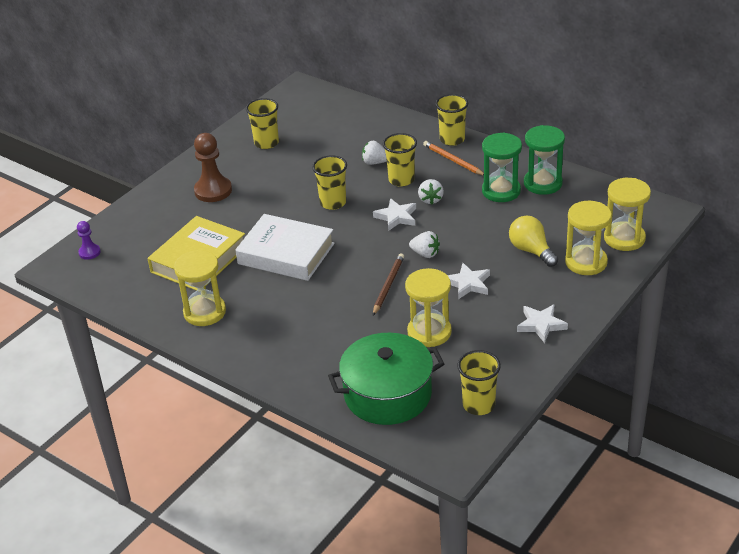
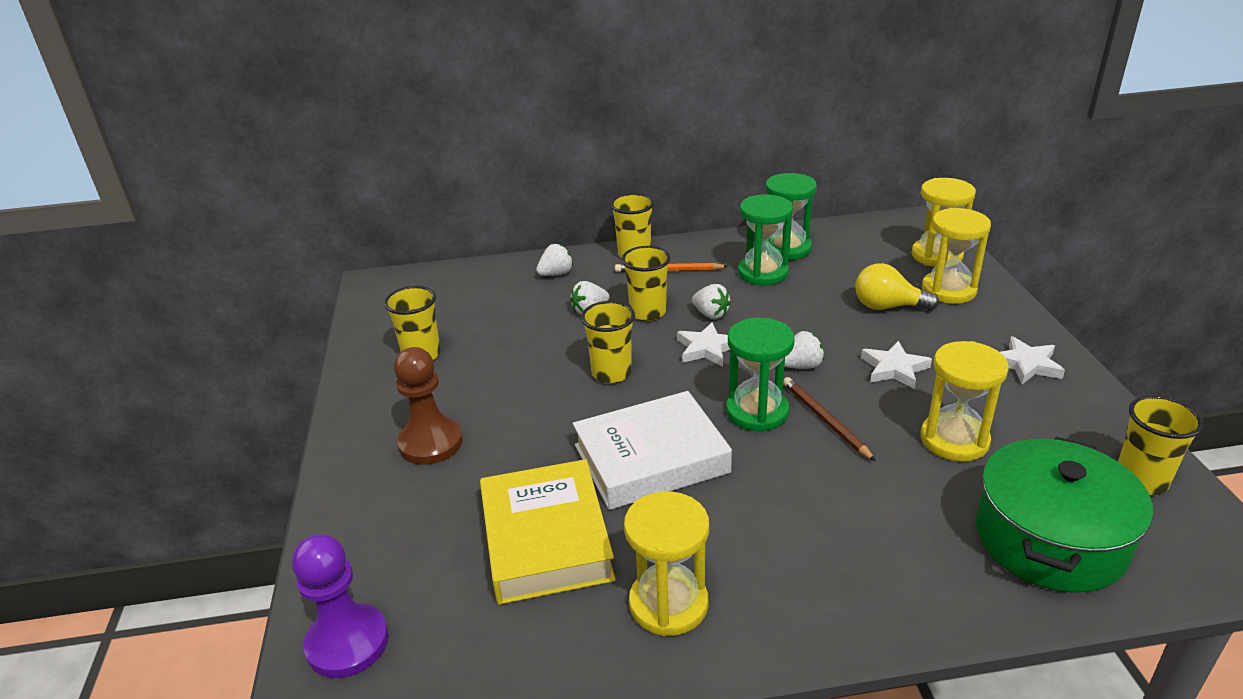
camera: 45 degrees left, 5 degrees down
(89, 252) = (347, 643): purple pawn -> purple pawn, size x1.85
(365, 262) = (757, 412): none -> green hourglass
(392, 130) = (556, 274): none -> white strawberry

